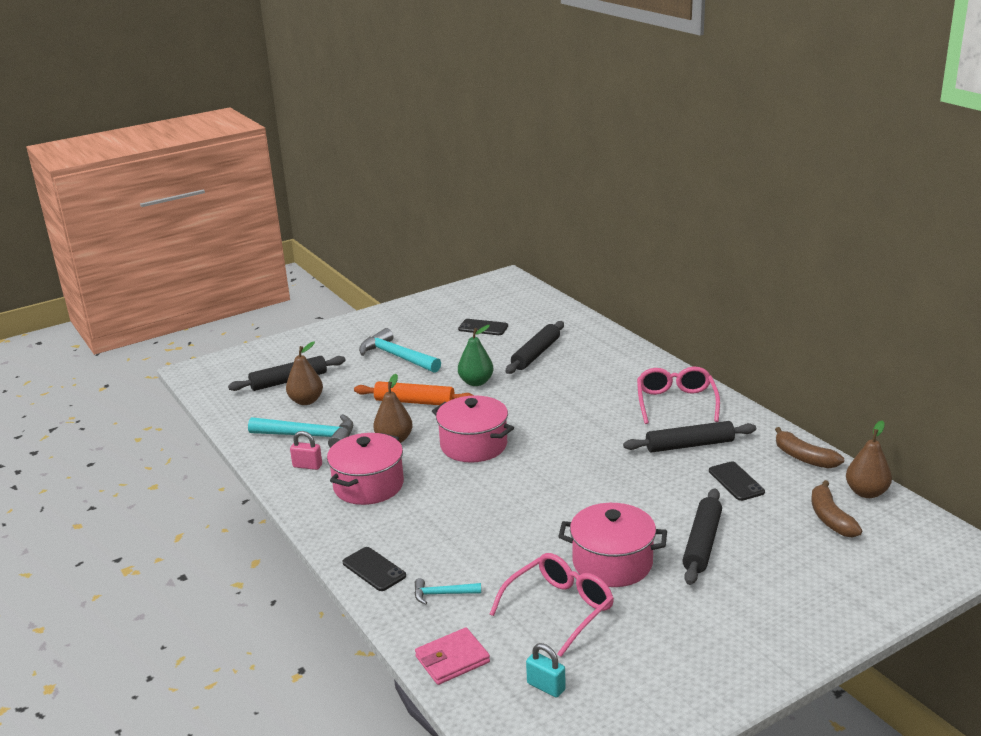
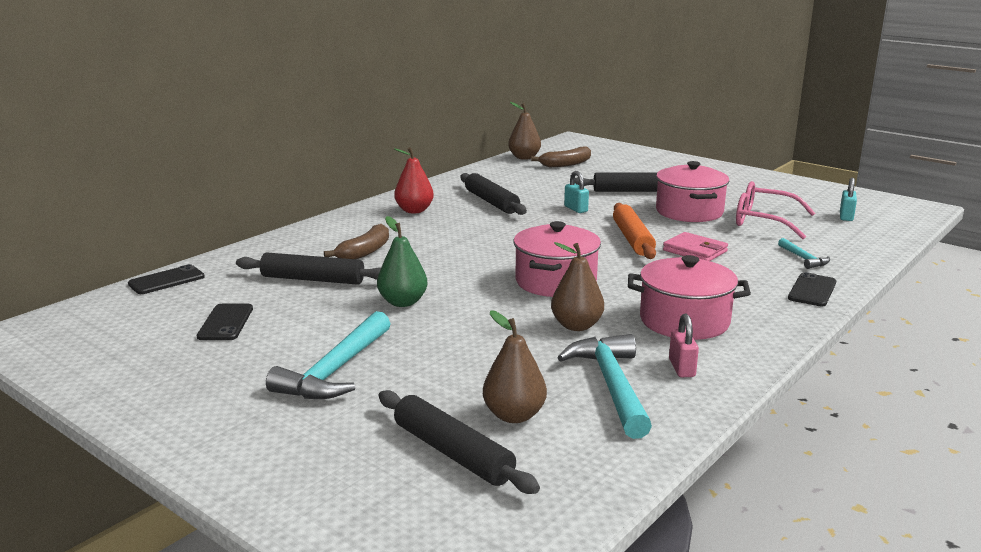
camera: 110 degrees left, 5 degrees down
(414, 401) = (473, 331): orange rolling pin -> orange rolling pin (632, 239)
(452, 659) = (867, 244): pink wallet -> pink wallet (695, 251)
(649, 490) = (576, 209): none -> turquoise padlock
(676, 403) = (414, 210): pink glasses -> red pear
(736, 481) = (539, 187): black phone -> black phone (166, 280)
(804, 457) = (487, 172): brown banana -> brown banana (365, 252)

